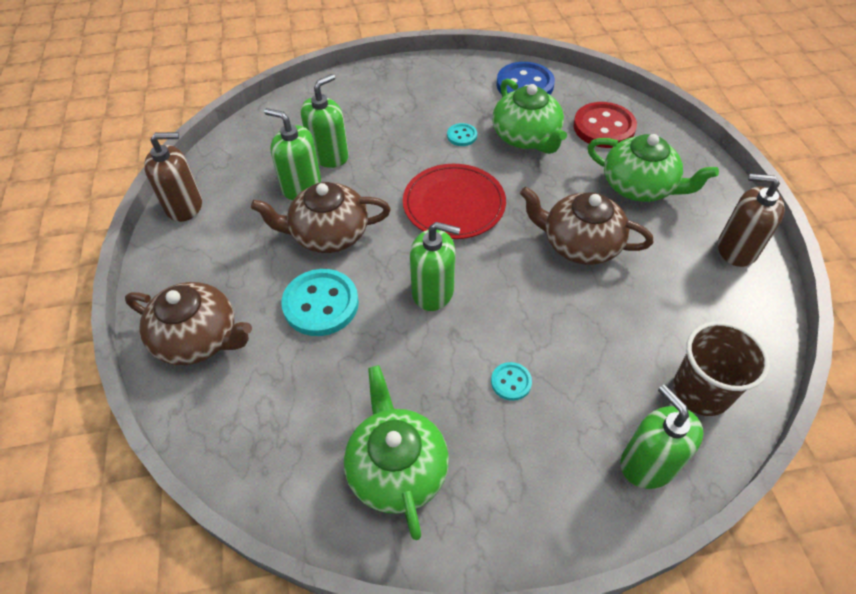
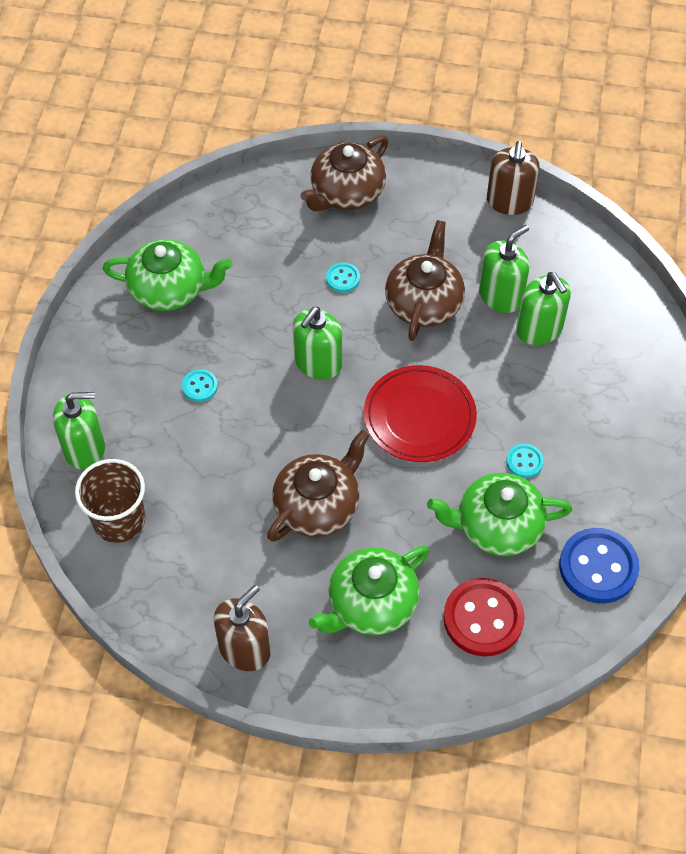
camera: 110 degrees right, 5 degrees up
(321, 304) = (343, 278): turquoise button -> turquoise button, size x0.49

